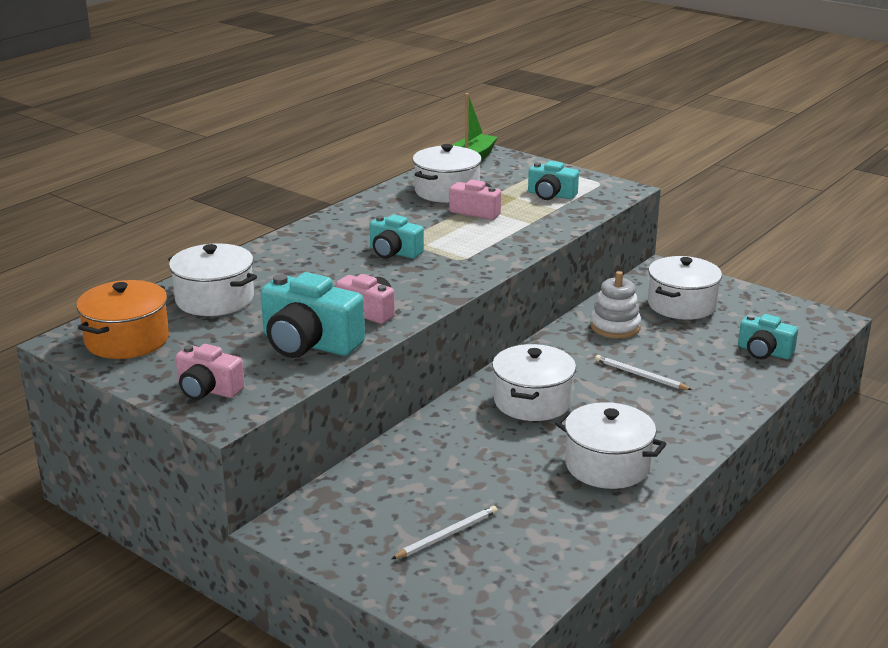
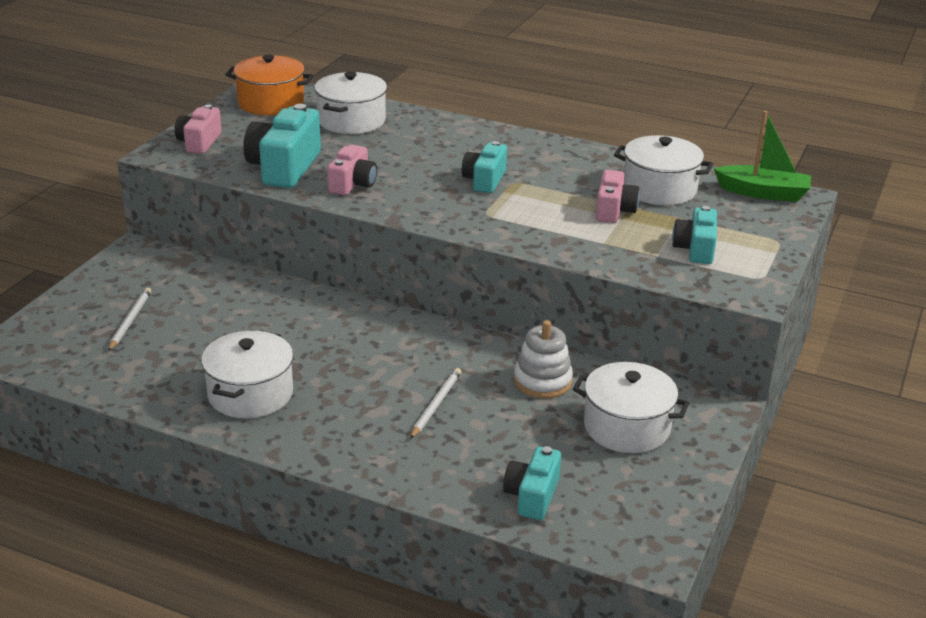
camera: 75 degrees right, 5 degrees up
(447, 535) = (130, 320): white pencil -> white pencil turned 120 degrees counterclockwise
(532, 401) = (358, 342): white pot -> none

